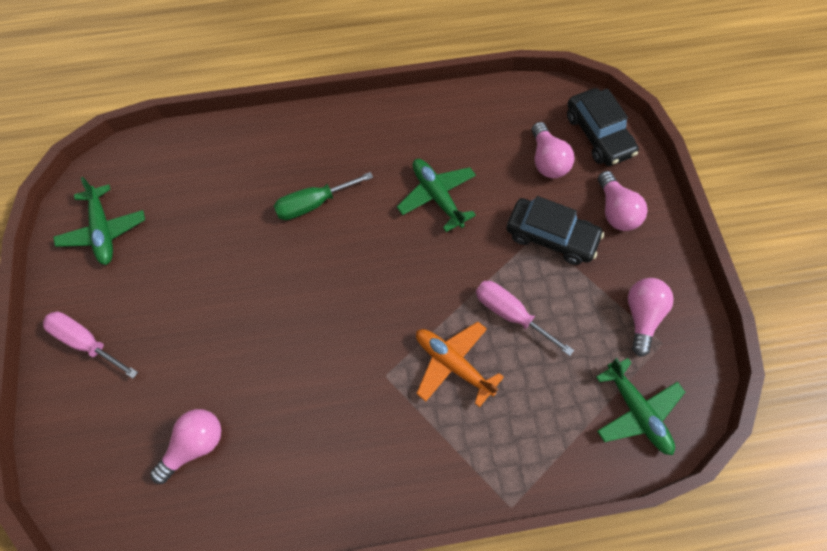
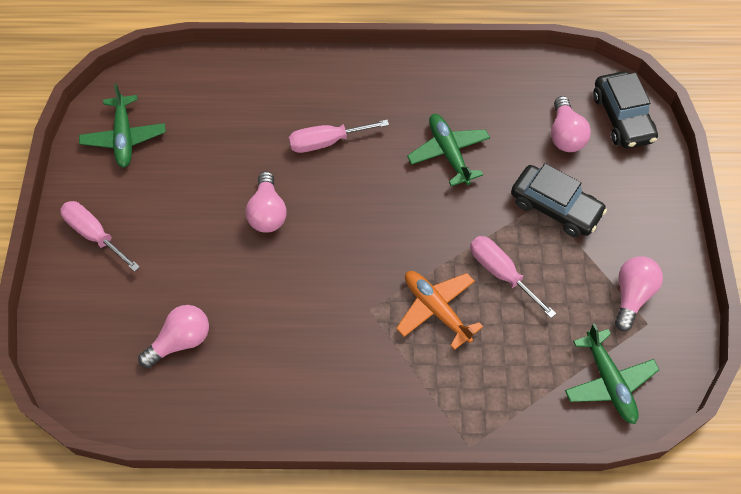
camera: 10 degrees right, 5 degrees down
(313, 204) = (326, 142): green screwdriver -> pink screwdriver
(615, 211) = (625, 193): pink light bulb -> pink light bulb (267, 212)

